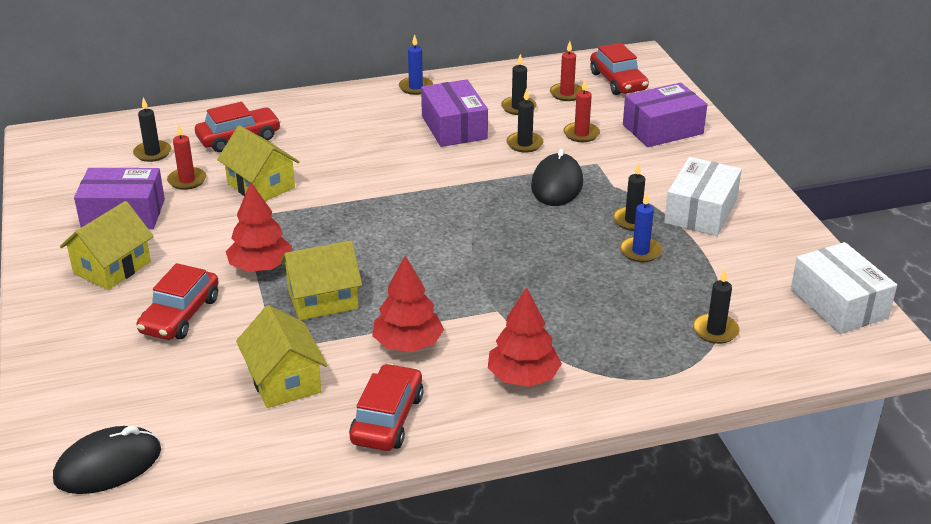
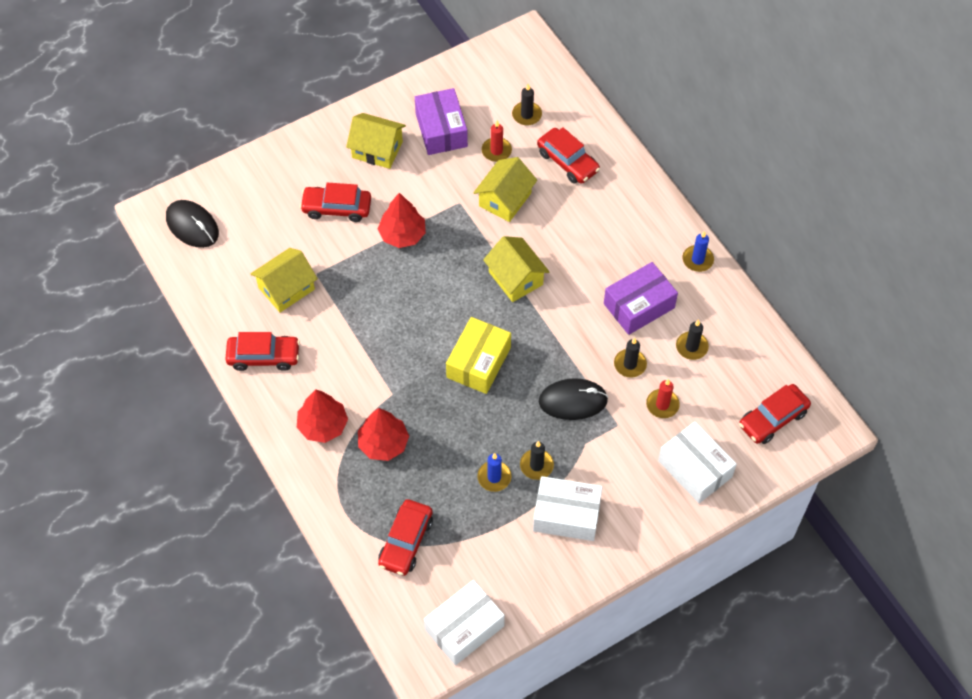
camera: 75 degrees right, 25 degrees up
(323, 299) = (375, 284): yellow house -> yellow house (515, 278)
(408, 344) = (340, 348): red tree -> red tree (383, 443)
(479, 238) = (478, 362): none -> yellow box
(566, 94) = (732, 380): red candle -> none
(662, 129) = (695, 468): purple box -> white box
(715, 331) = (406, 542): black candle -> red car

